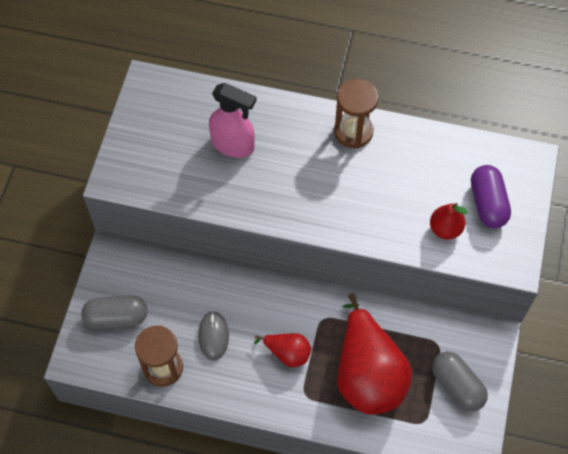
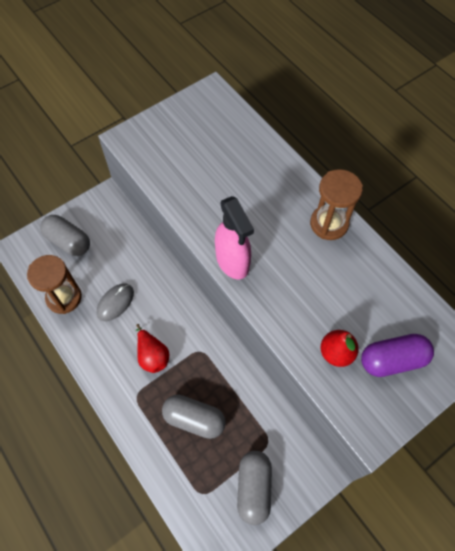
camera: 40 degrees right, 0 degrees up
(233, 145) = (229, 172): pink spray bottle -> pink spray bottle (232, 261)
(367, 374) = (194, 419): red pear -> grey capsule
(487, 203) = (392, 360): purple capsule -> purple capsule turned 45 degrees clockwise

